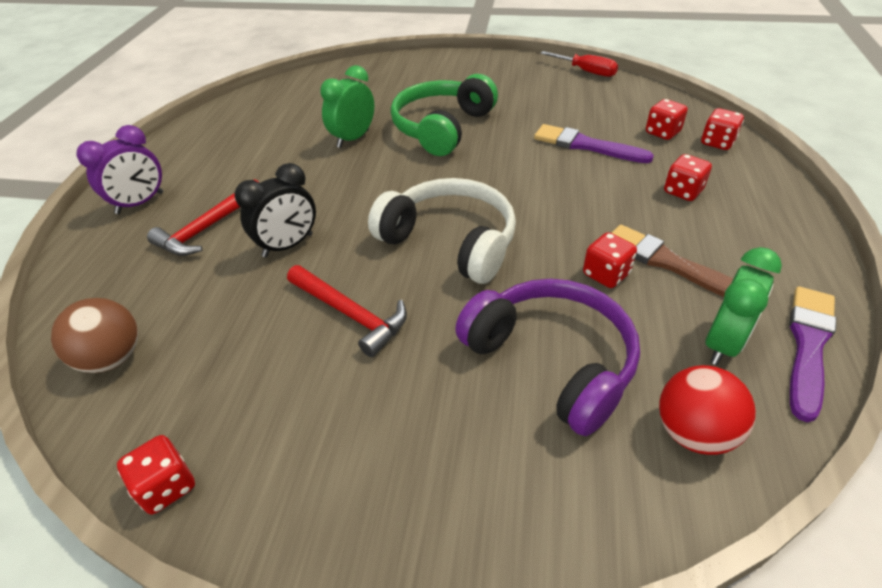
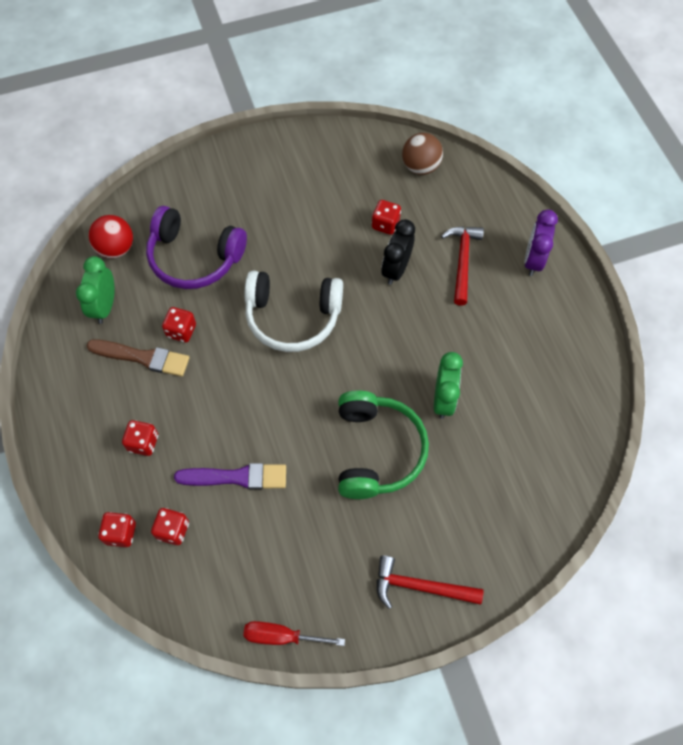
camera: 150 degrees right, 20 degrees up
(166, 486) = (335, 134): red dice -> red dice (385, 224)
(350, 314) = (318, 240): red hammer -> red hammer (420, 586)
(808, 345) = (57, 324): purple brush -> none

